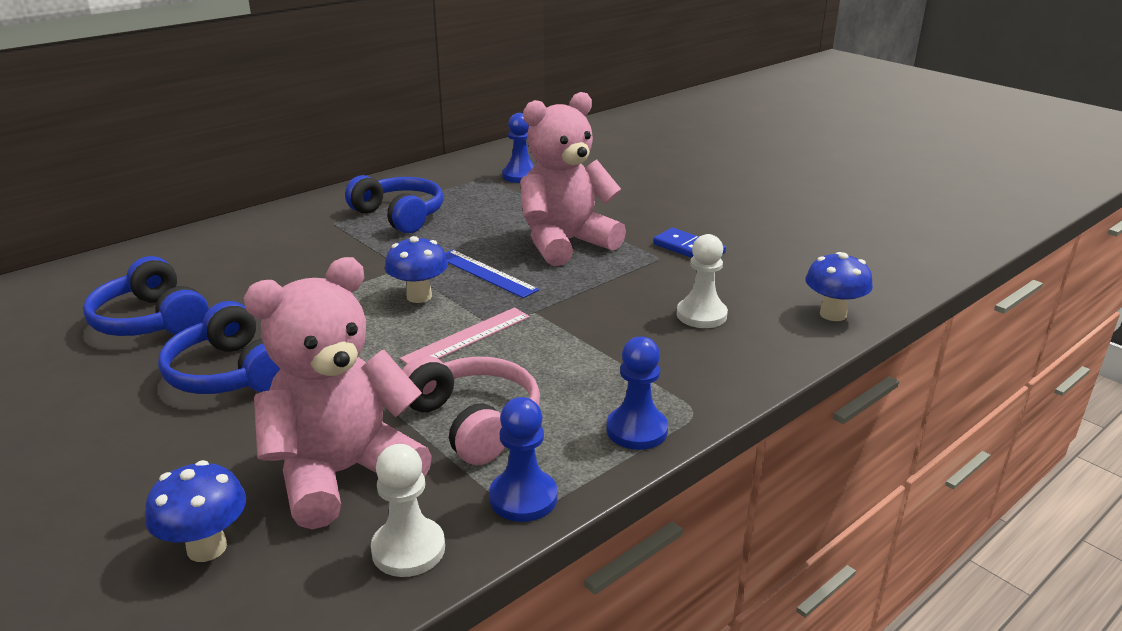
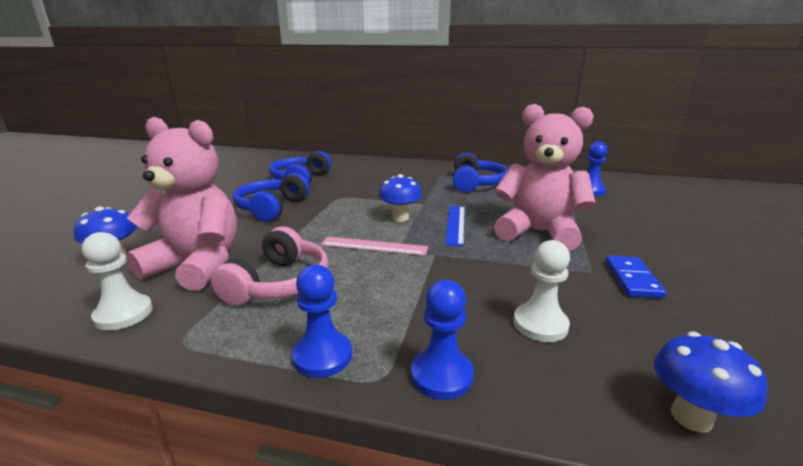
camera: 55 degrees right, 5 degrees down
(523, 498) = (197, 336): blue pawn -> blue pawn (441, 375)

